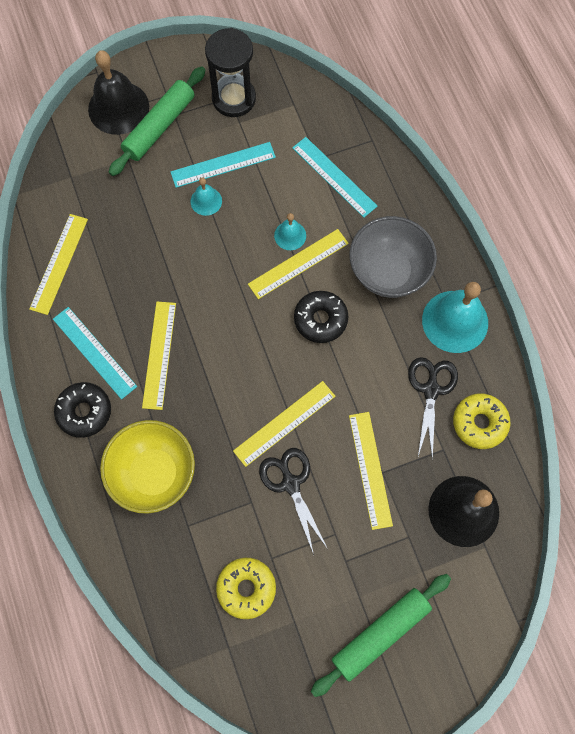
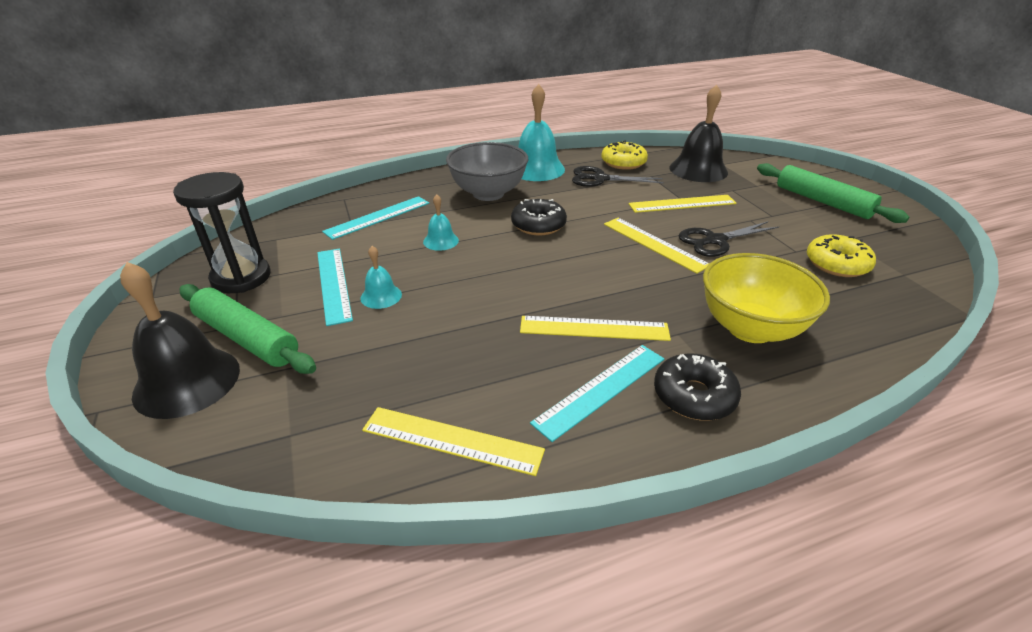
camera: 90 degrees left, 35 degrees down
(298, 263) = (475, 236): yellow ruler -> none

